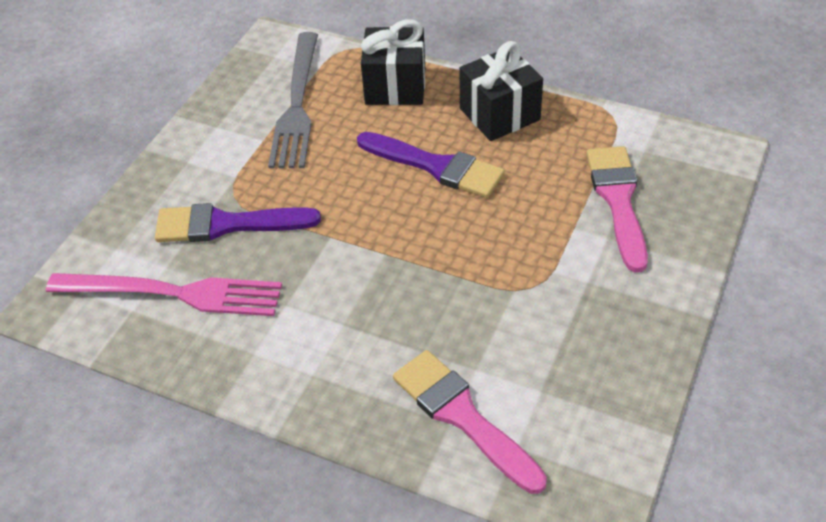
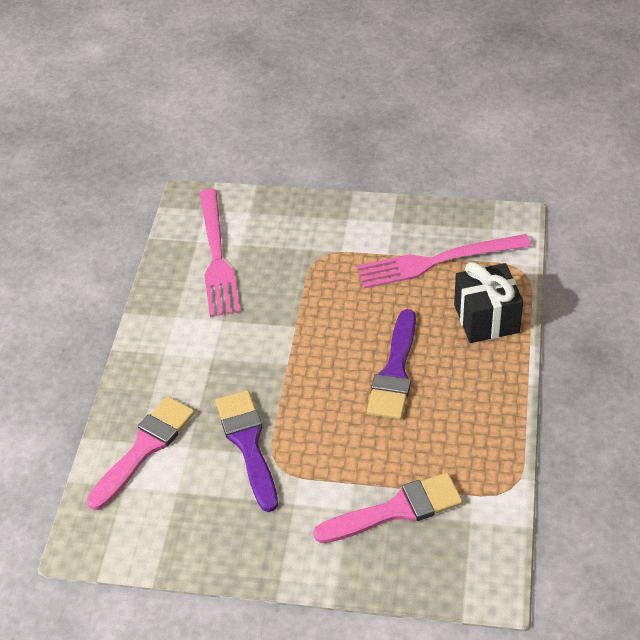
camera: 75 degrees right, 0 degrees up
(227, 224) = (289, 263): purple brush -> purple brush (248, 444)
(297, 104) = (437, 261): grey fork -> pink fork
(499, 114) = (478, 401): black gift -> none

